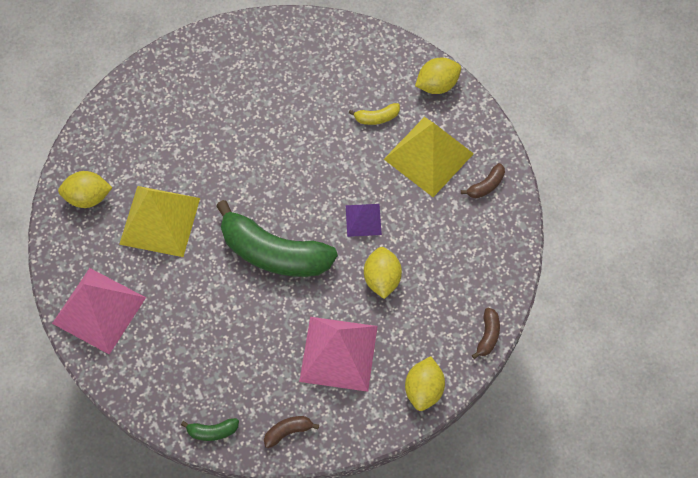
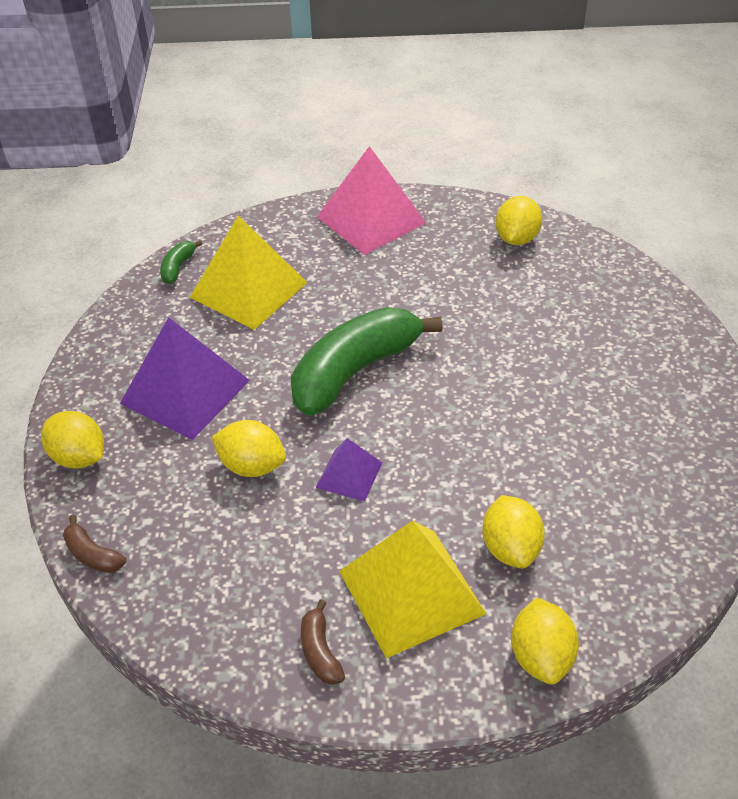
camera: 115 degrees right, 20 degrees down
(160, 220) = (455, 286): yellow pyramid -> yellow pyramid (248, 290)
(288, 431) = (130, 322): brown banana -> none
(338, 353) = (185, 392): pink pyramid -> purple pyramid
(376, 117) = (510, 548): yellow banana -> yellow lemon

